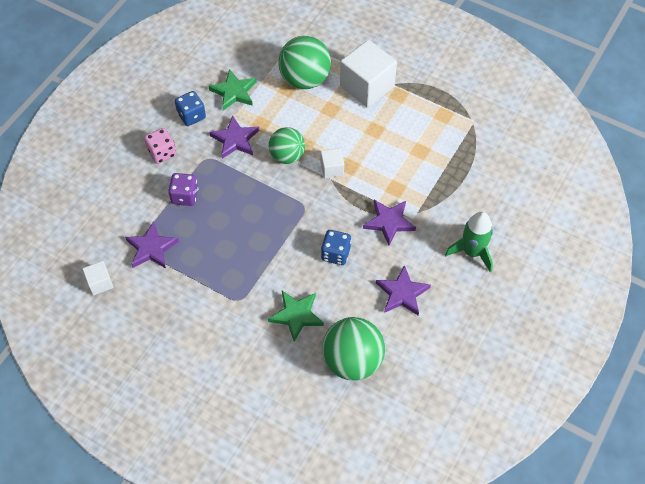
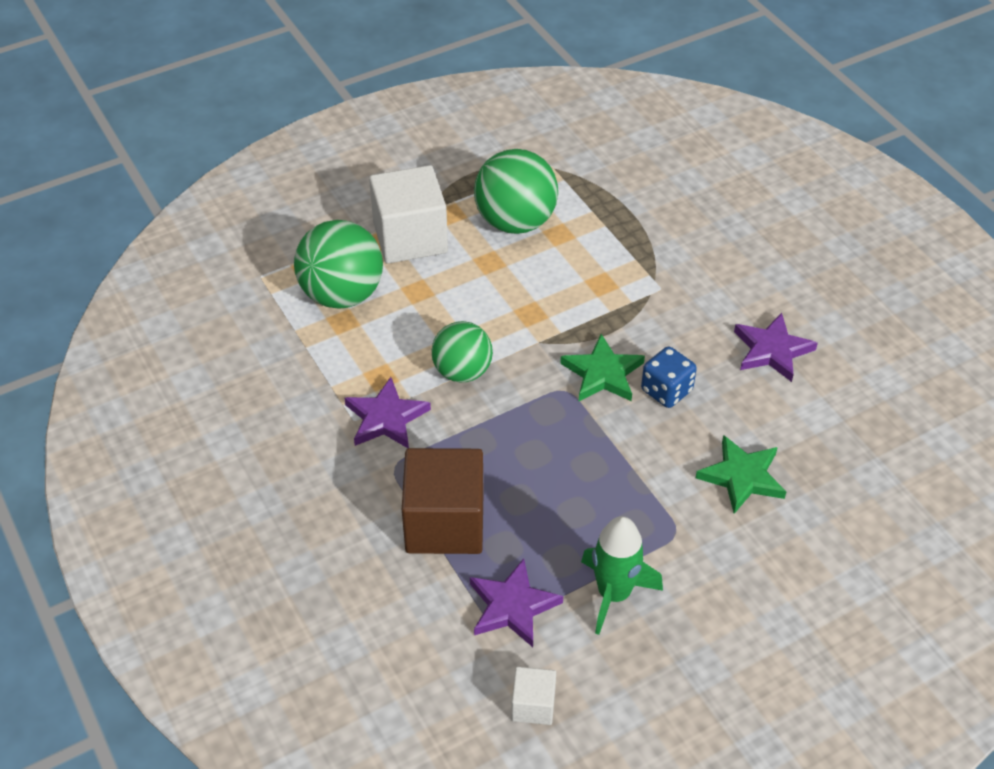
camera: 60 degrees left, 10 degrees down
(162, 153) = (339, 519): pink dice -> none
(185, 196) = (445, 523): purple dice -> brown cube
(191, 116) = (298, 452): blue dice -> none
(234, 92) = (296, 382): green star -> green star (603, 373)
(332, 169) = (521, 333): white cube -> none
(352, 361) = (849, 447): green ball -> green ball (515, 222)
(389, 222) = (651, 314): purple star -> none
(472, 252) = (750, 257): green rocket -> green rocket (614, 594)

